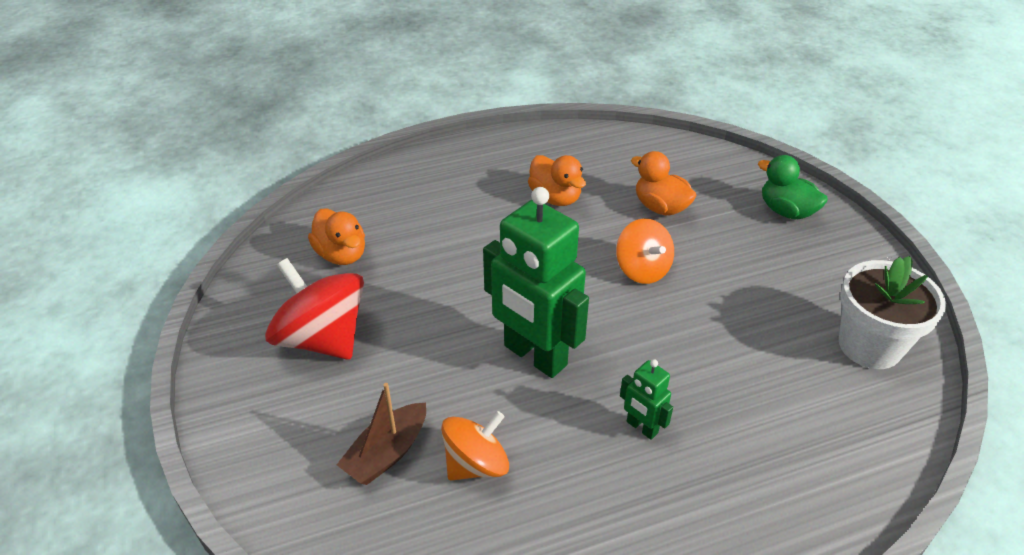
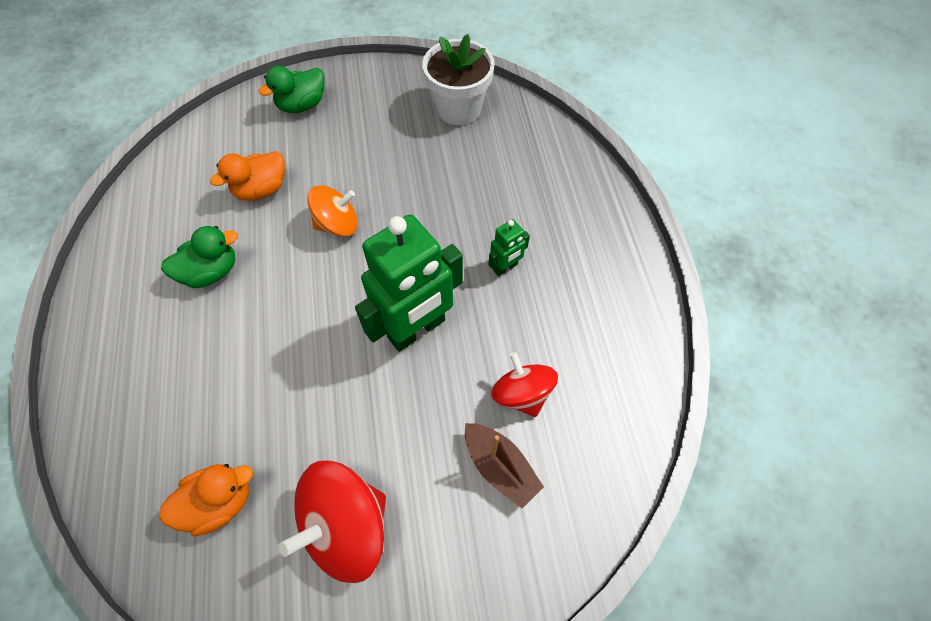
camera: 80 degrees left, 20 degrees up
(476, 464) = (522, 393): orange spinning top -> red spinning top
(555, 198) = (211, 272): orange duck -> green duck

